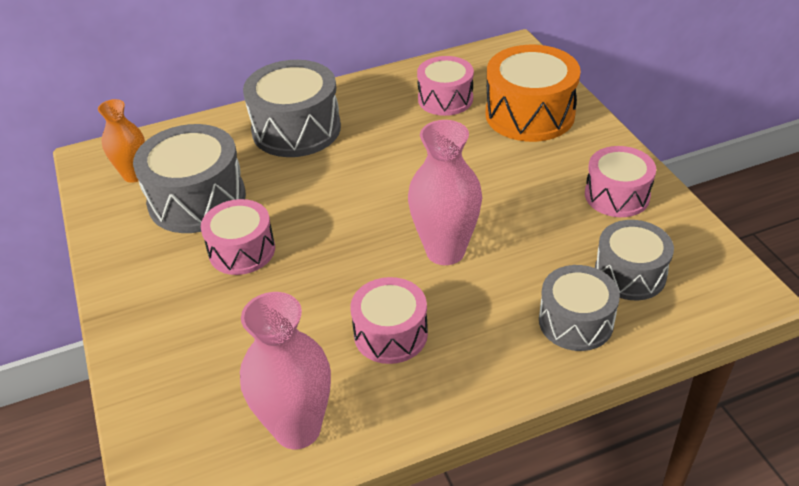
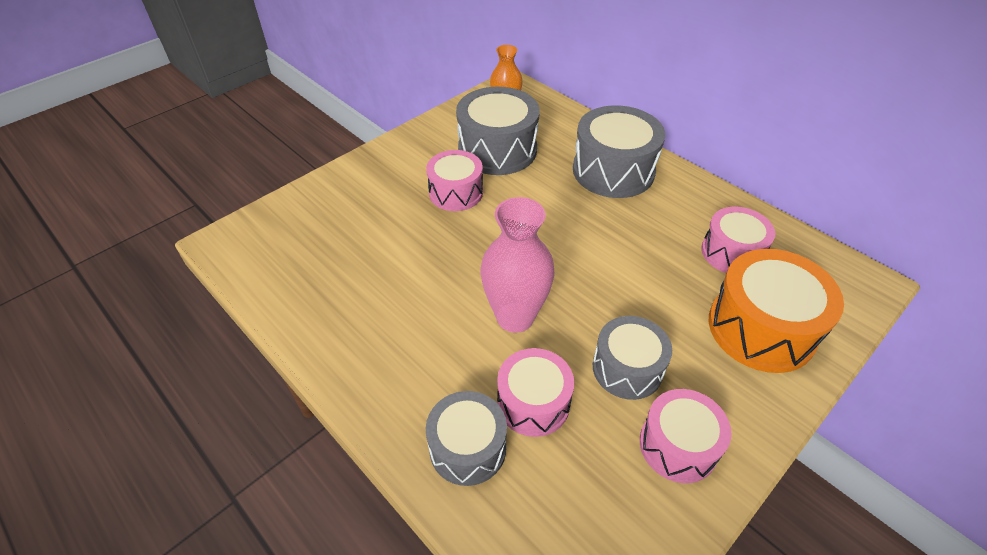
camera: 65 degrees right, 5 degrees up
(297, 429) = (294, 285): pink vase -> none
(390, 334) = (402, 310): pink drum -> pink drum (533, 403)
(630, 274) = (557, 485): grey drum -> grey drum (627, 368)

